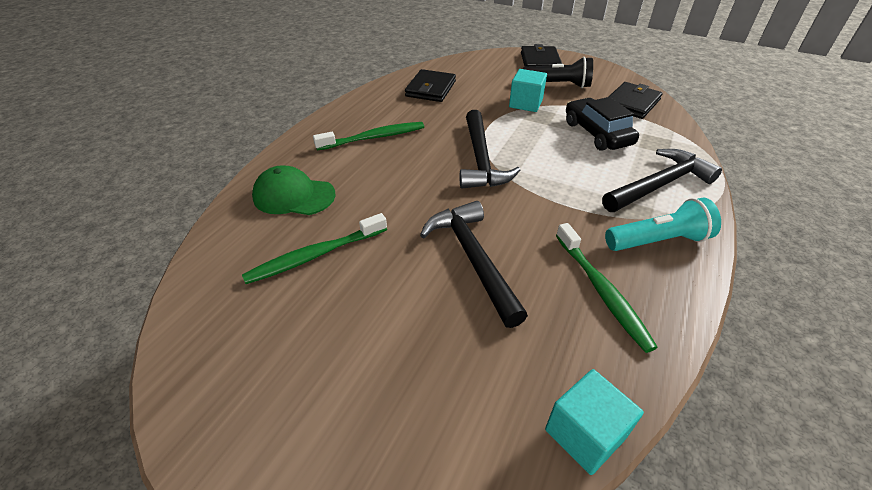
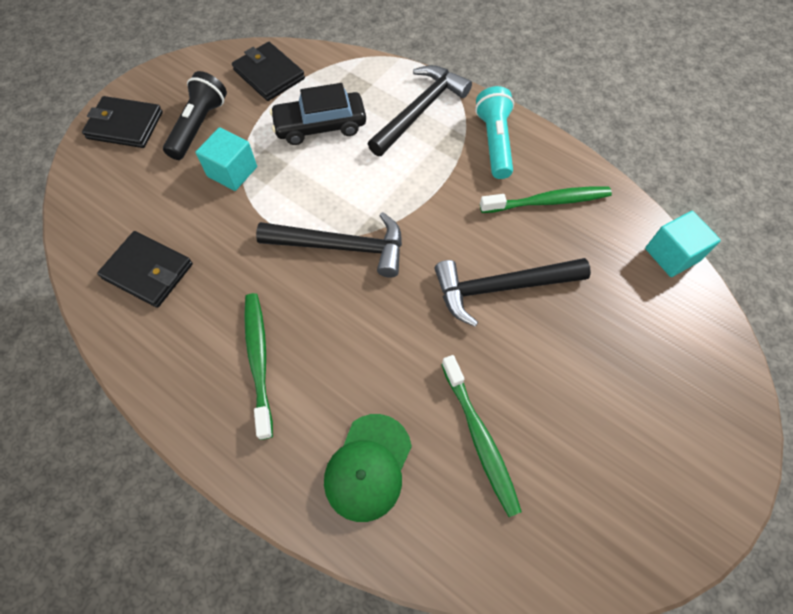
camera: 80 degrees left, 20 degrees up
(659, 185) = (419, 111): black hammer -> black hammer turned 60 degrees clockwise

